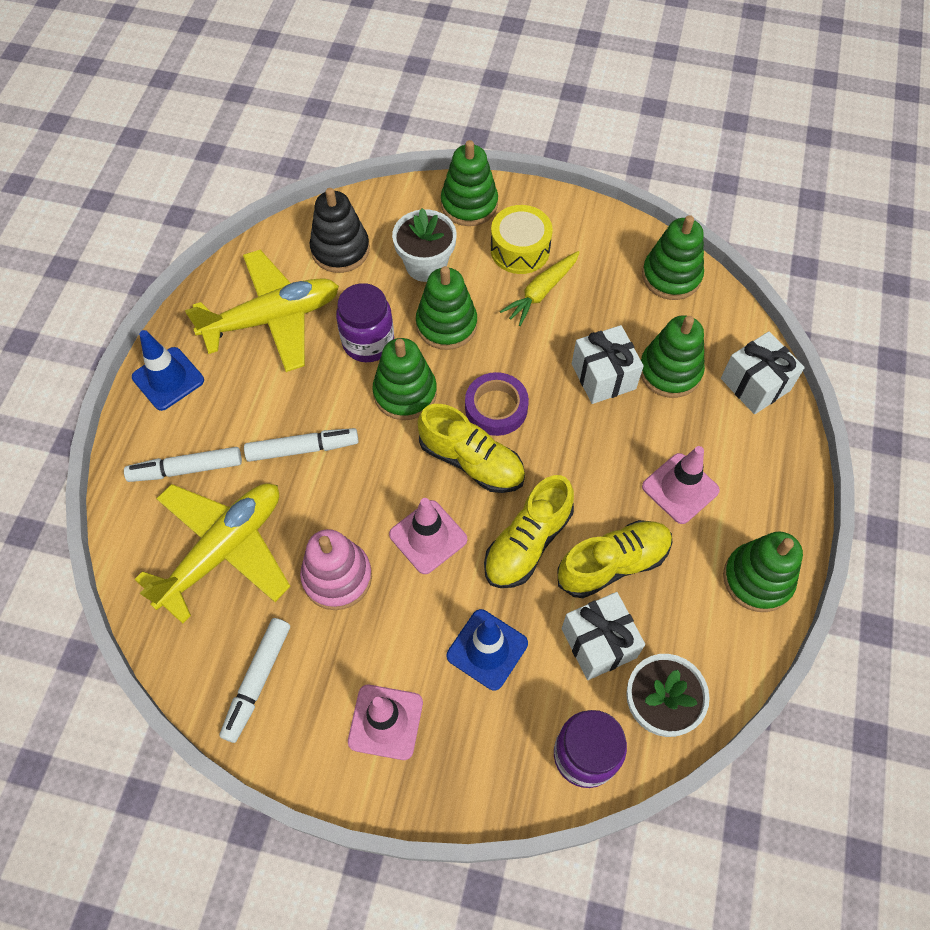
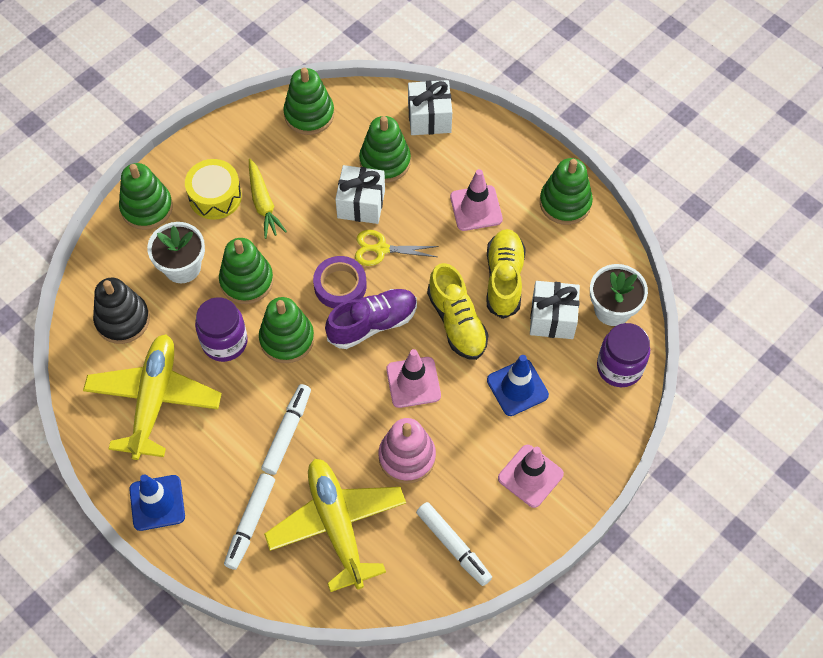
camera: 60 degrees left, 0 degrees up
(471, 461) = (372, 324): yellow shoe -> purple shoe
(564, 423) = (381, 249): none -> yellow scissors

